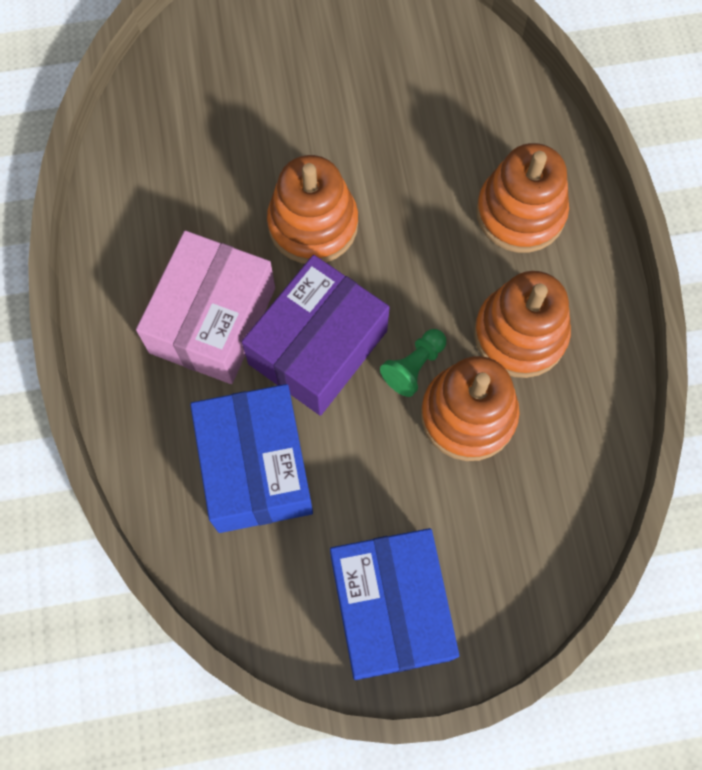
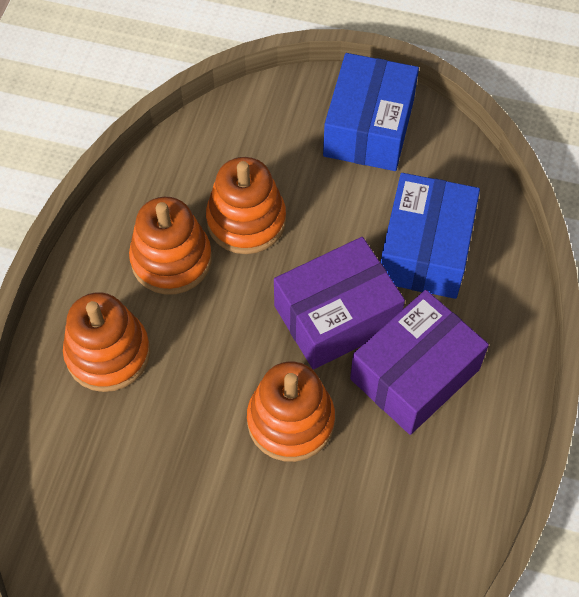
camera: 155 degrees left, 10 degrees down
(212, 320) = (414, 374): pink box -> purple box
(414, 366) = (267, 270): green pawn -> none

